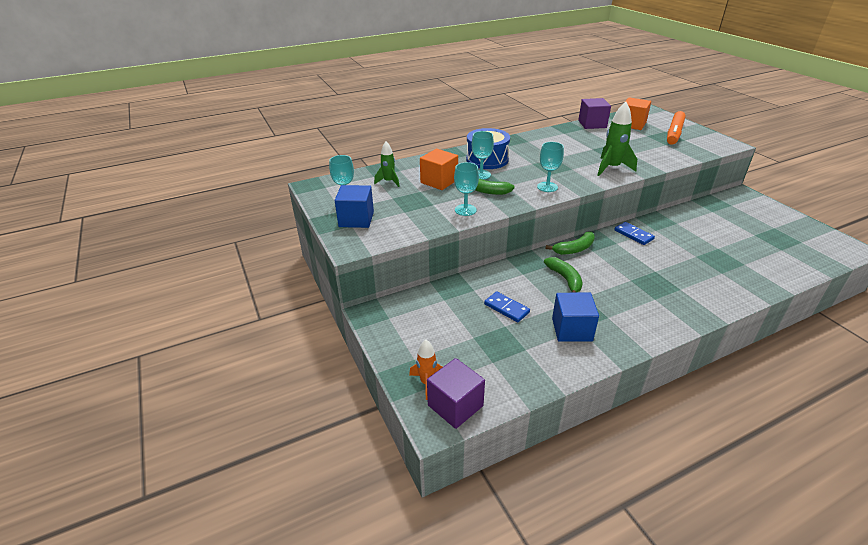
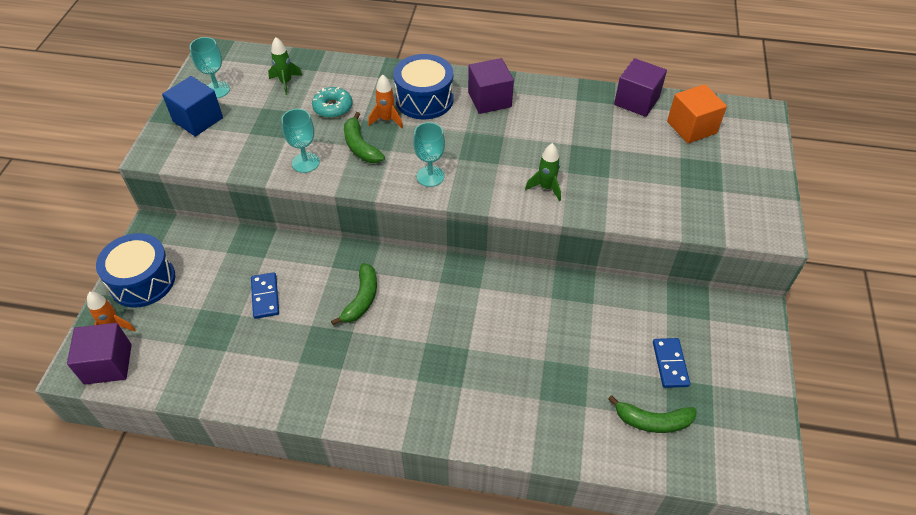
camera: 35 degrees right, 15 degrees up
(407, 345) = (142, 281): none -> blue drum
(439, 181) = (333, 107): orange cube -> turquoise donut
(481, 174) = (387, 120): turquoise goblet -> orange rocket
(522, 147) = (489, 99): none -> purple cube
(572, 329) = (290, 358): blue cube -> none
(574, 249) = (423, 268): green banana -> green banana (652, 421)
(611, 168) = (546, 188): green rocket -> green rocket, size x0.62
(633, 235) = (515, 288): blue domino -> blue domino (670, 364)
(674, 133) = (726, 172): orange marker -> none

